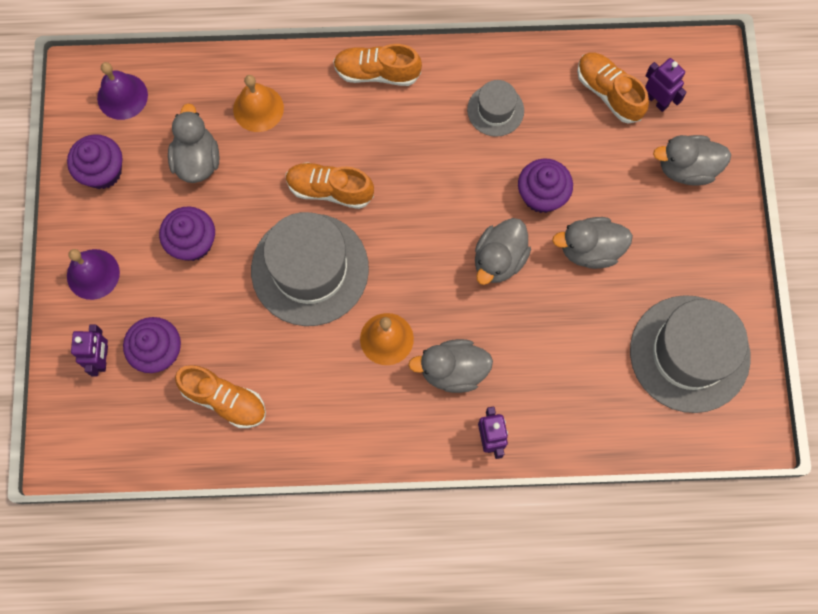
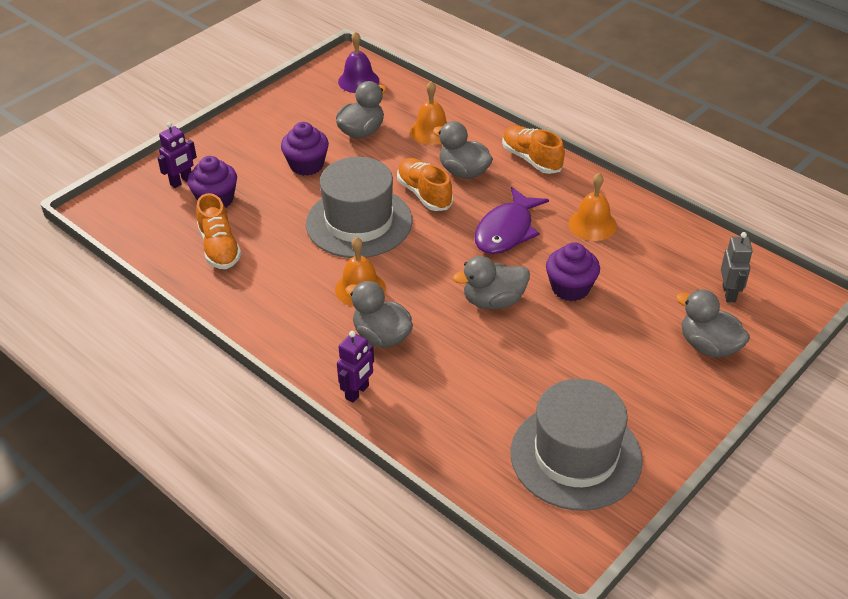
camera: 45 degrees right, 30 degrees down
(93, 274) = (232, 143): purple bell -> none
(102, 171) = (301, 104): purple cupcake -> none
(437, 175) = (506, 231): none -> purple fish
(495, 110) = (592, 224): grey hat -> orange bell
(590, 250) = (570, 340): grey duck -> grey duck (464, 172)
(608, 93) = (693, 266): orange shoe -> none
(656, 100) = (729, 293): purple robot -> grey robot

